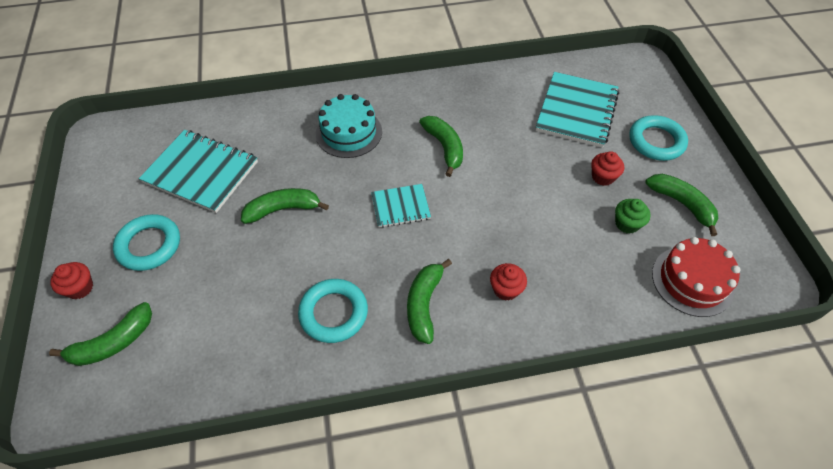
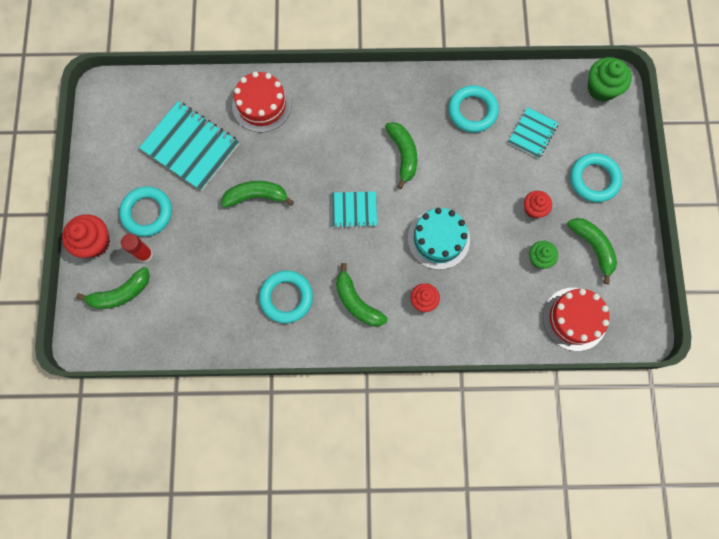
camera: 10 degrees right, 20 degrees up
(80, 288) = (94, 242): red cupcake -> red cupcake, size x1.55
(146, 291) = (145, 254): none -> red glue stick
(280, 124) = (261, 105): none -> red cake
(349, 132) = (321, 124): turquoise cake -> turquoise cake (438, 239)
(424, 304) = (357, 302): green banana -> green banana turned 60 degrees counterclockwise
(508, 100) = (472, 111): none -> turquoise ring
(576, 111) = (532, 133): turquoise notebook -> turquoise notebook, size x0.56
(631, 66) = (601, 88): none -> green cupcake

